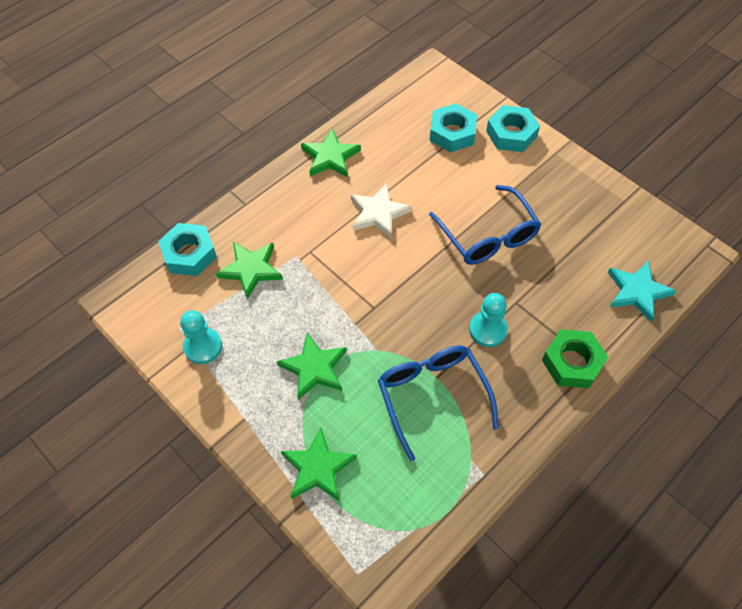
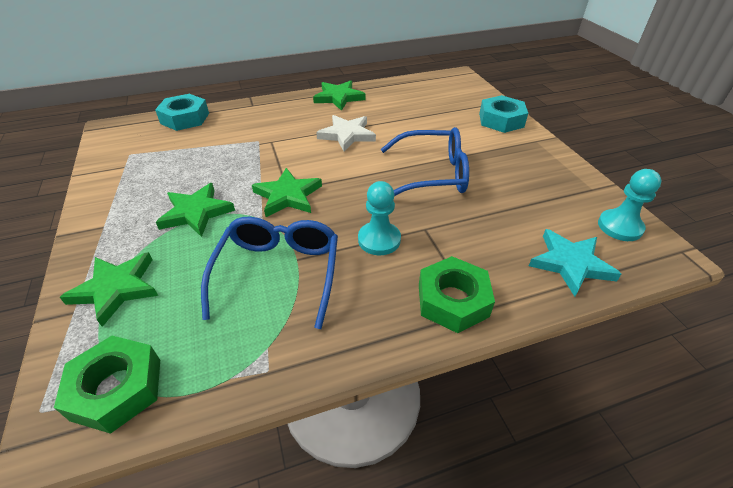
camera: 25 degrees right, 15 degrees down
(203, 346) = (130, 170): turquoise pawn -> turquoise pawn (620, 227)
(251, 269) = (216, 138): green star -> green star (288, 196)
(395, 535) = (117, 389): none -> green nut
(452, 133) = (448, 108): turquoise nut -> none
(488, 236) = (432, 174): blue glasses -> blue glasses turned 90 degrees counterclockwise

